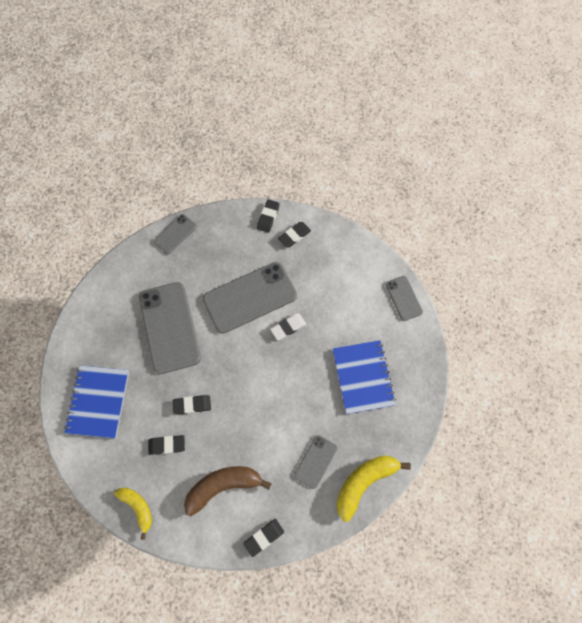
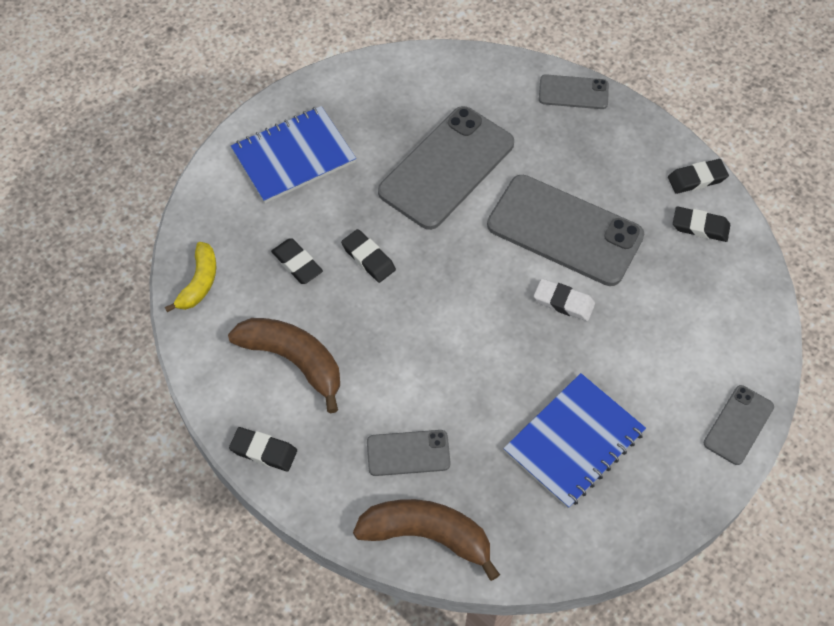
camera: 55 degrees right, 10 degrees down
(364, 482) = (427, 535): yellow banana -> brown banana

